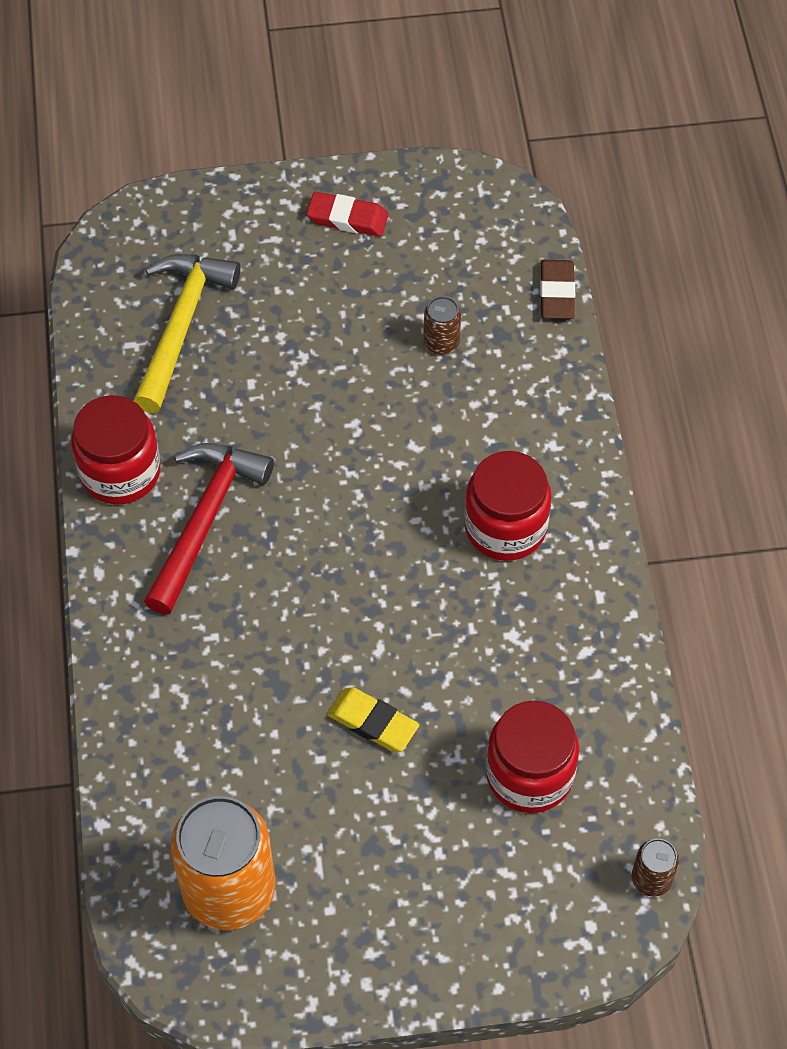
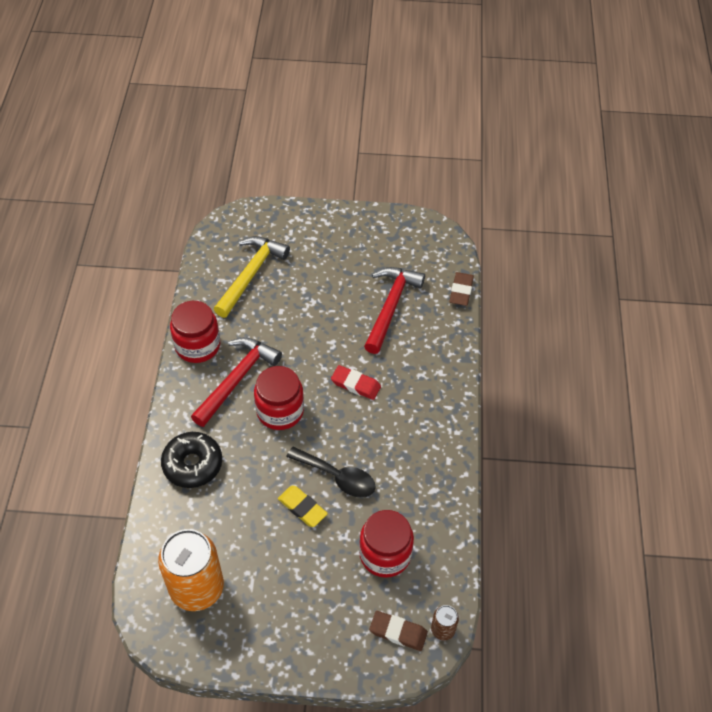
camera: 10 degrees right, 5 degrees down
(167, 683) = (192, 464): none -> black donut
(347, 218) = (355, 233): red eraser -> red eraser (356, 384)
(420, 659) = (337, 477): none -> black spoon
(441, 342) = (391, 307): brown can -> red hammer
(505, 527) = (403, 412): red jar -> red jar (280, 411)
(580, 897) = (398, 632): none -> brown eraser

